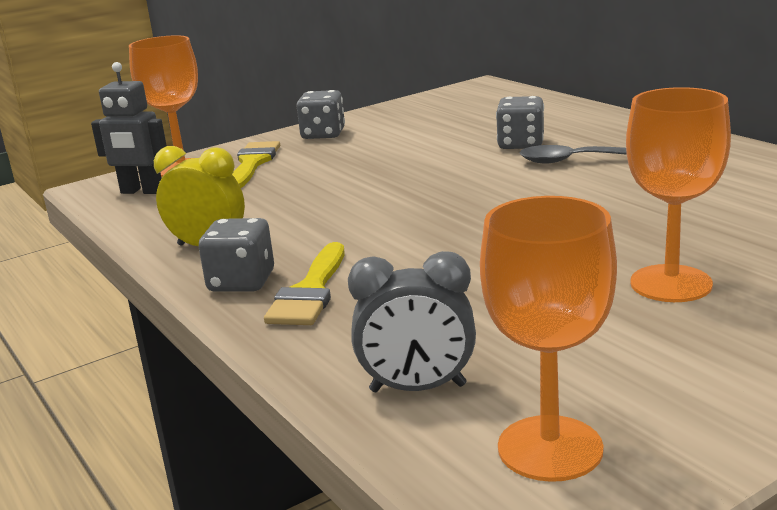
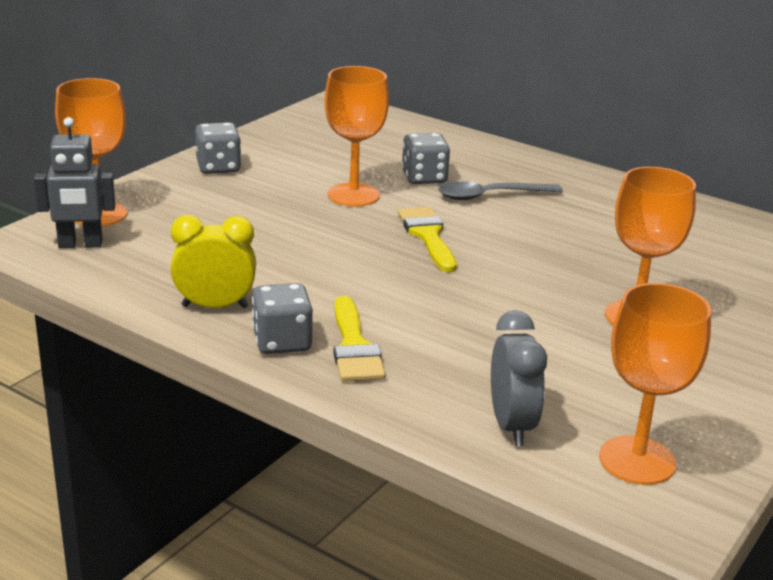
camera: 25 degrees left, 5 degrees up
(252, 163) = (173, 206): yellow brush -> yellow brush (428, 236)
(418, 388) = (511, 426): grey clock -> grey clock turned 75 degrees counterclockwise
(433, 158) = (353, 195): none -> orange goblet

